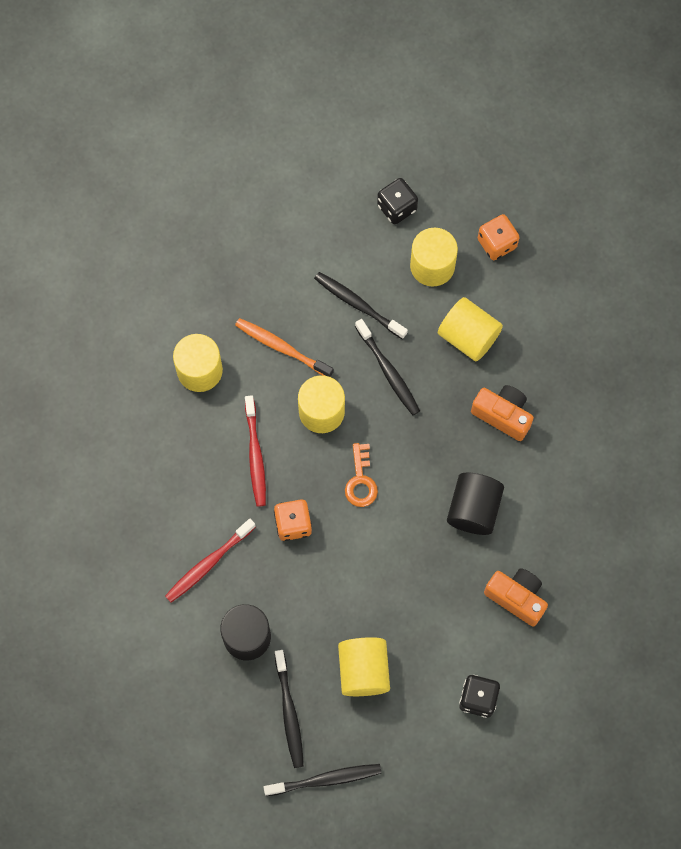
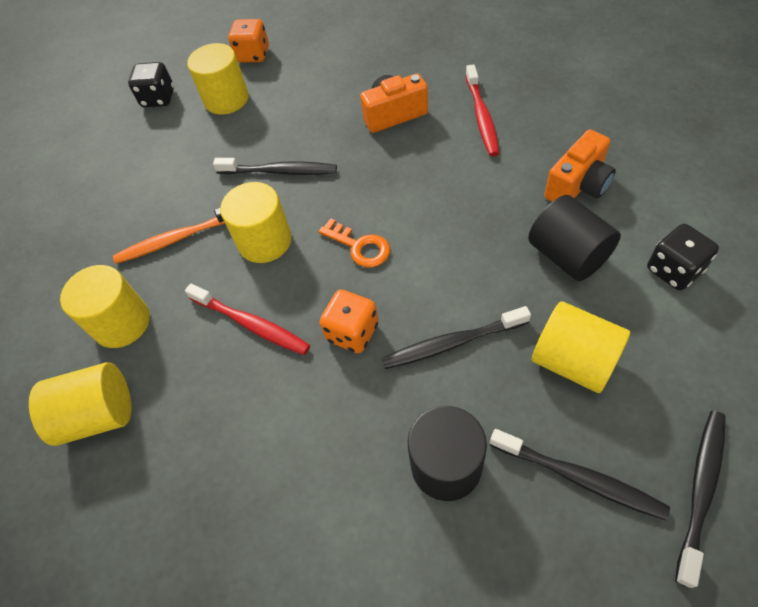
camera: 45 degrees left, 15 degrees down
(208, 563) = (324, 451): red toothbrush -> red toothbrush (481, 116)
(358, 305) = (202, 162): black toothbrush -> black toothbrush (451, 343)
(468, 337) = (306, 105): yellow cylinder -> yellow cylinder (99, 415)
(473, 509) = (463, 175): black cylinder -> black cylinder (567, 256)
(516, 598) = (578, 185): orange camera -> orange camera turned 150 degrees clockwise

